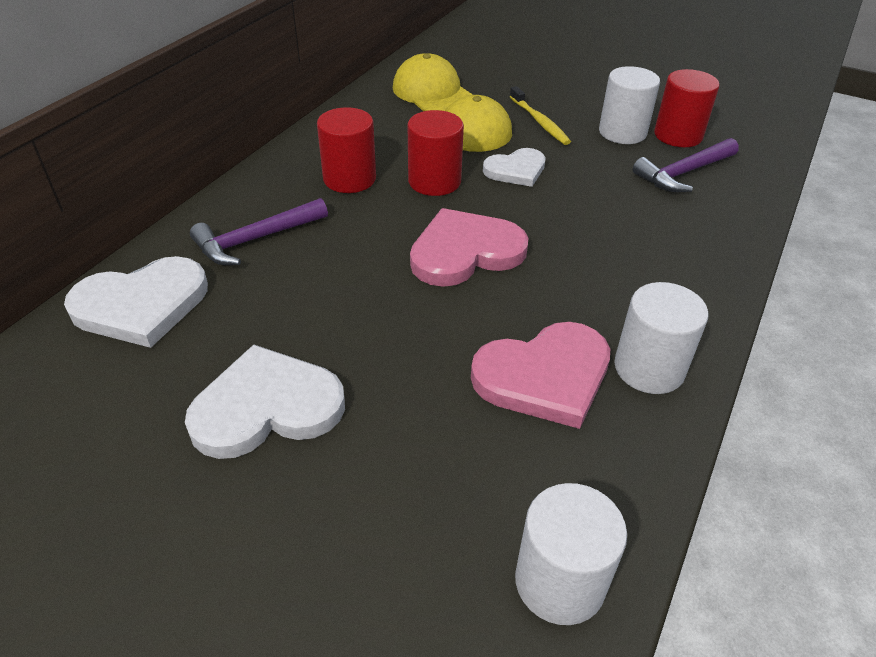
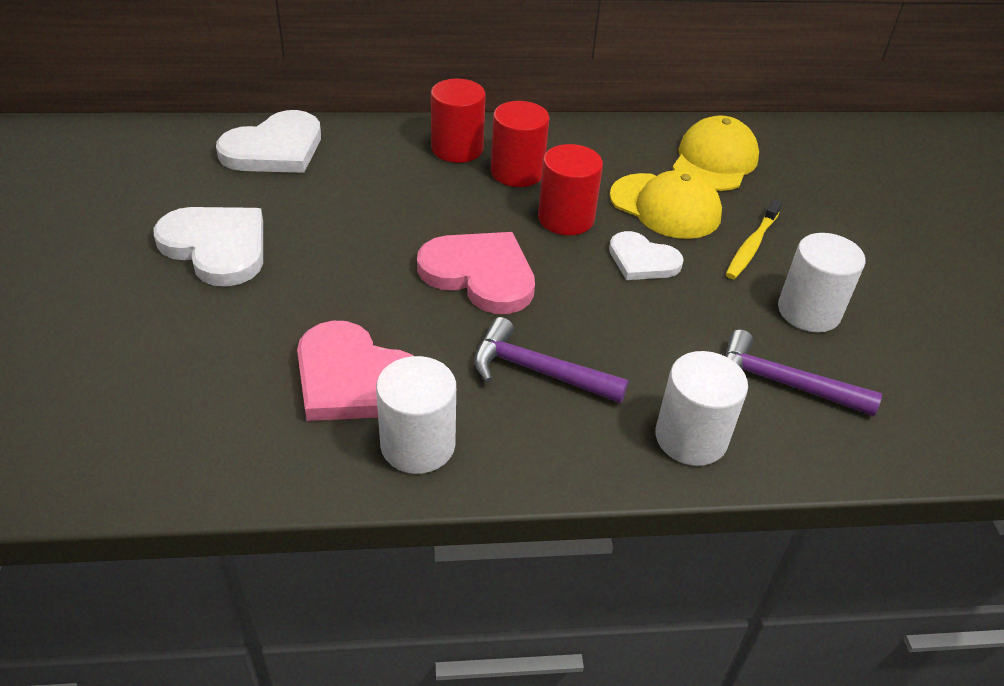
camera: 55 degrees right, 0 degrees up
(141, 305) = (275, 149): white heart -> white heart turned 75 degrees counterclockwise
(256, 239) = (390, 162): purple hammer -> purple hammer (538, 371)
(560, 582) = (138, 458): white cylinder -> white cylinder (691, 438)
(678, 135) = (860, 358): red cylinder -> red cylinder (457, 149)

